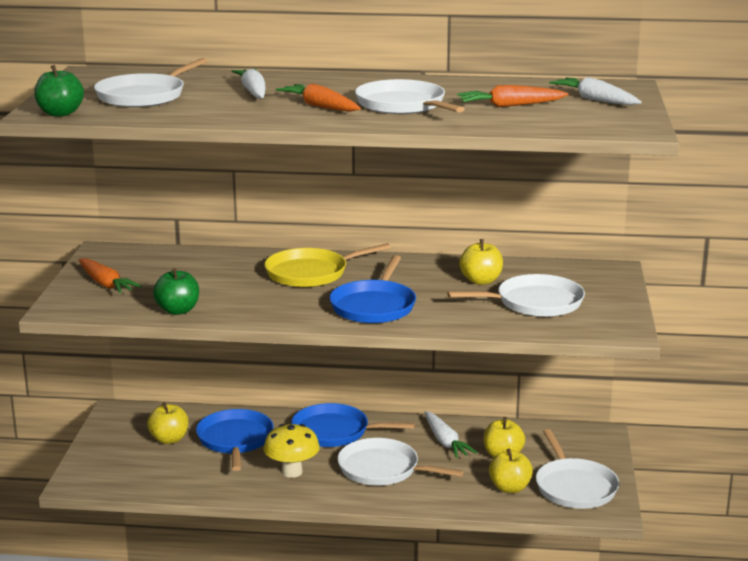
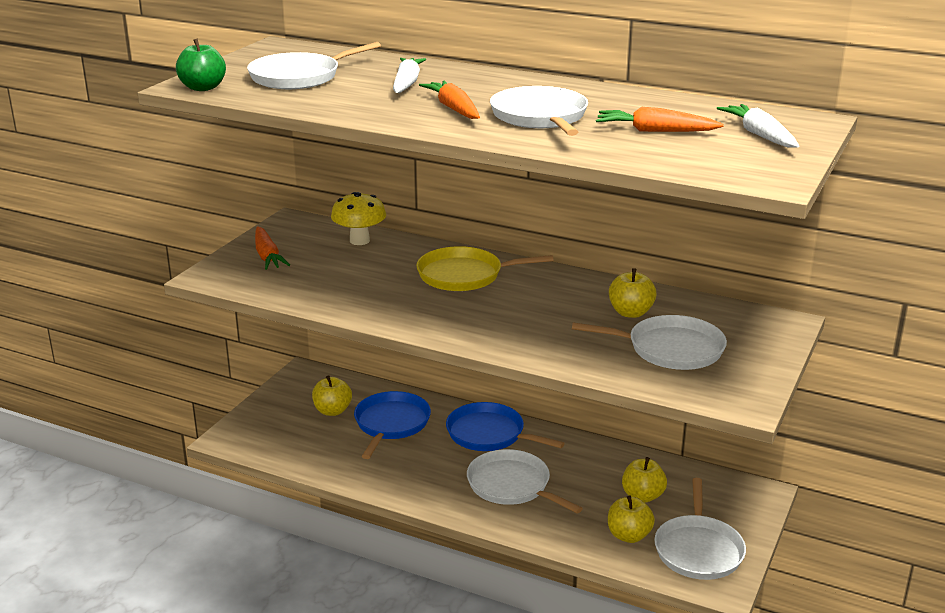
camera: 20 degrees right, 5 degrees up
(178, 310) = (309, 296): green apple -> none
(292, 472) = (423, 470): yellow mushroom -> yellow mushroom (359, 241)
(374, 306) = (499, 324): blue pan -> none
(445, 442) = (592, 468): white carrot -> none

